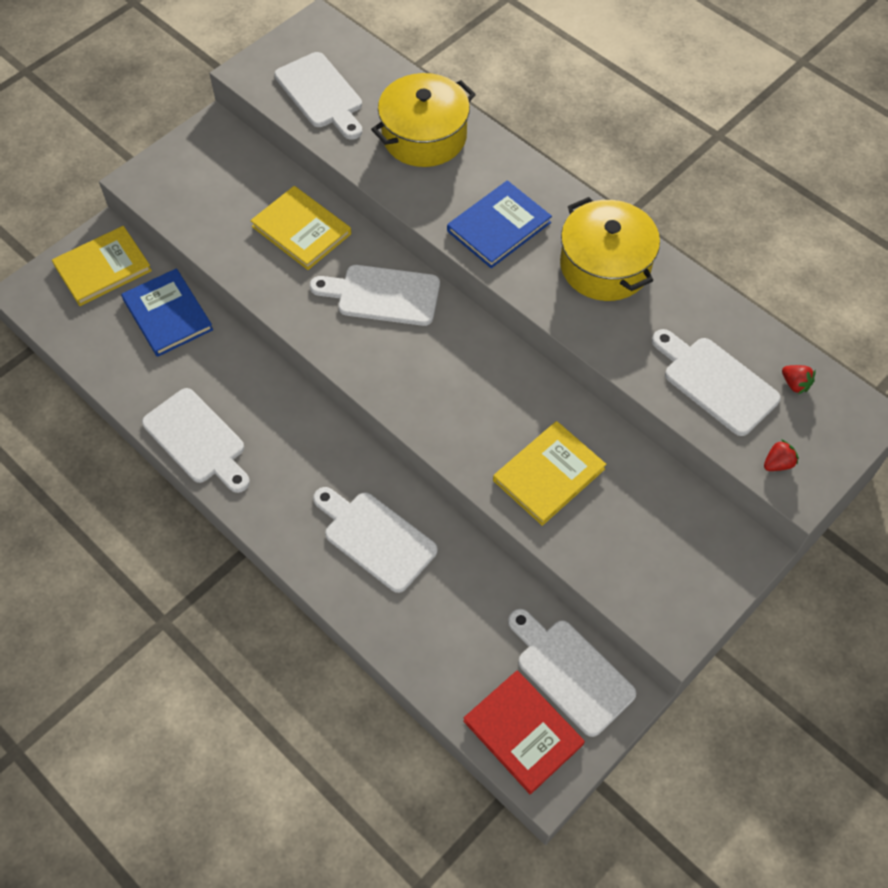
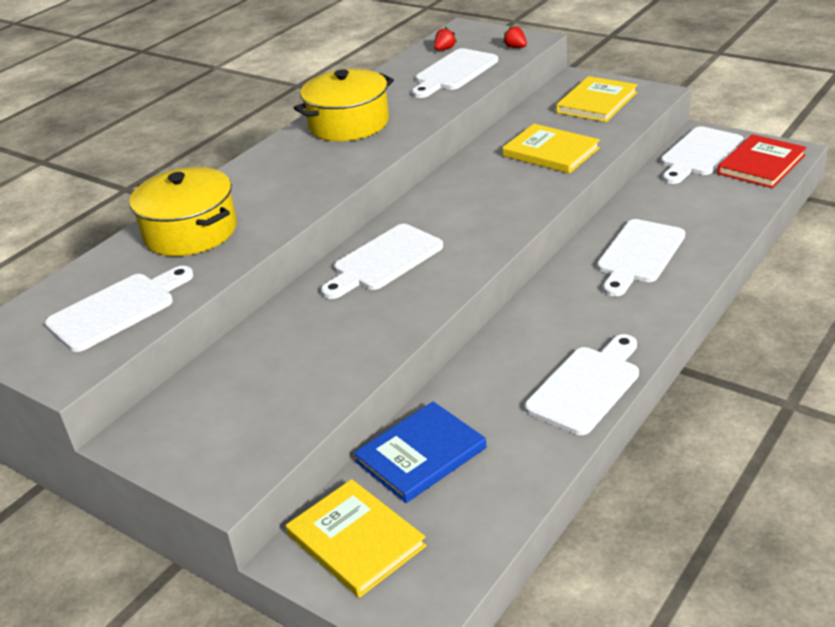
camera: 95 degrees left, 25 degrees down
(301, 230) = (303, 329): yellow book -> yellow book (597, 102)
(382, 295) = (384, 260): white cutting board -> white cutting board turned 45 degrees clockwise
(499, 227) = (312, 174): blue book -> none

